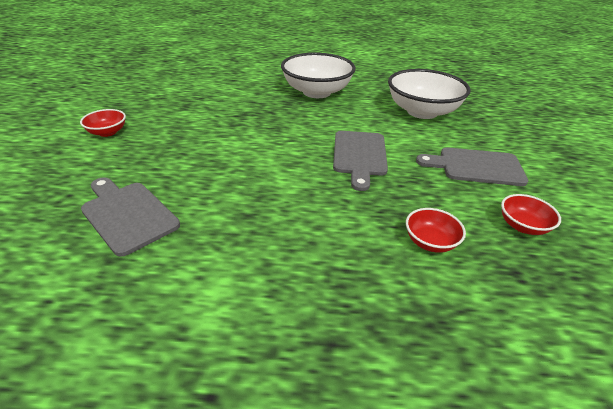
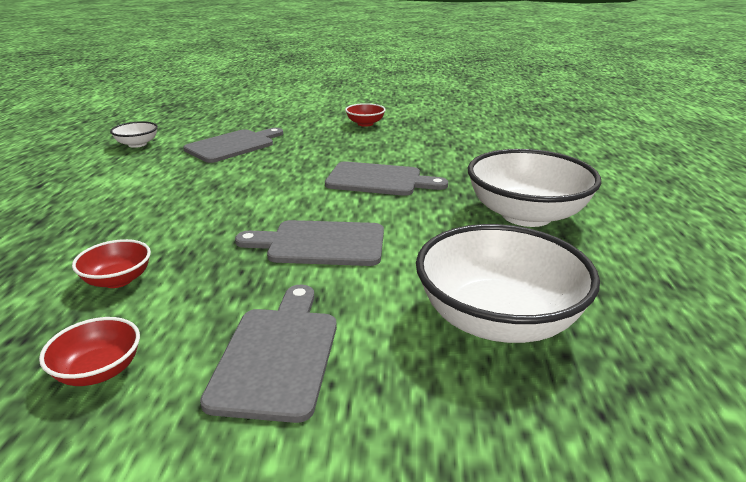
camera: 90 degrees right, 10 degrees down
(63, 316) = (137, 144): none -> white bowl
(255, 131) = (379, 180): none -> grey cutting board

